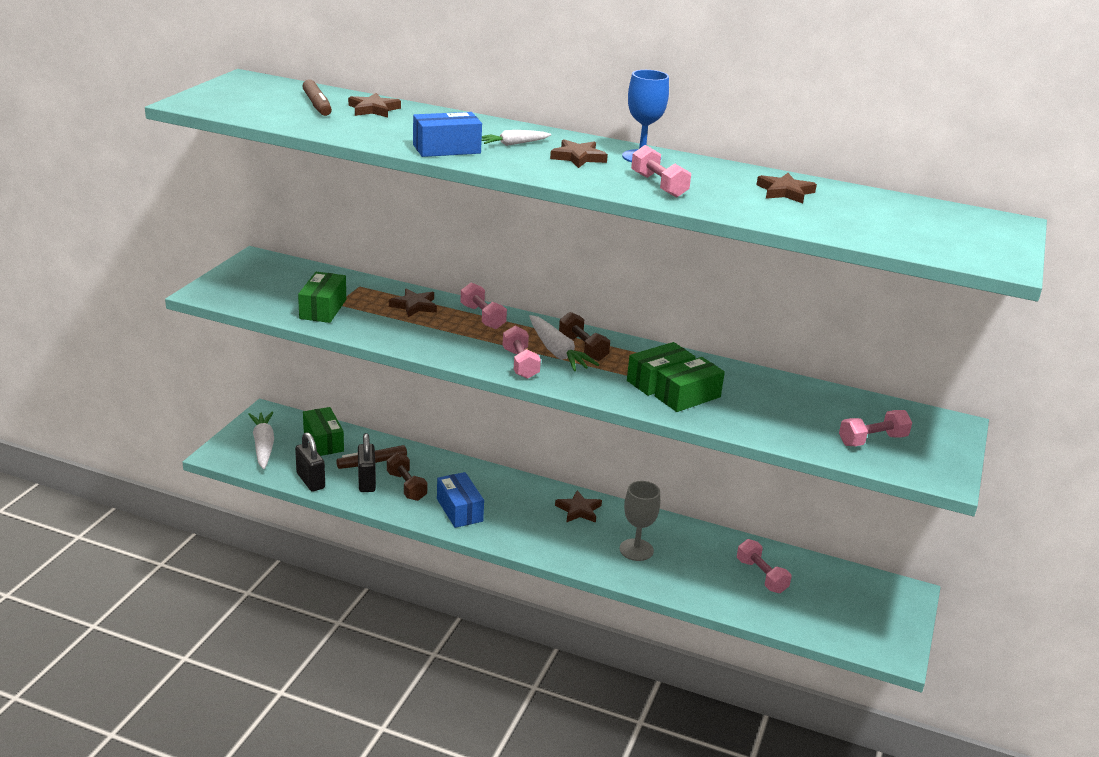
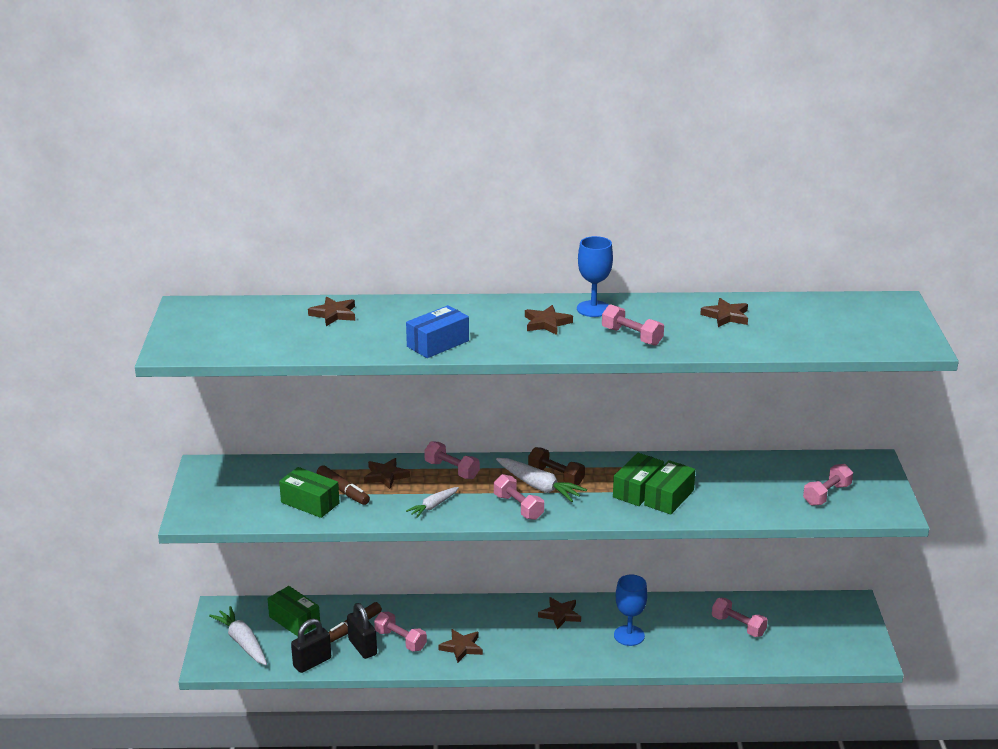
camera: 20 degrees left, 0 degrees up
(310, 481) = (312, 662): black padlock -> black padlock turned 75 degrees counterclockwise
(317, 105) = (281, 322): brown marker -> brown marker (343, 491)
(323, 309) = (310, 503): green box -> green box turned 45 degrees counterclockwise
(406, 486) = (400, 640): brown dumbbell -> pink dumbbell
(459, 510) = (461, 647): blue box -> brown star
(513, 144) = (484, 322): white carrot -> white carrot (433, 506)
(636, 550) = (629, 635): grey goblet -> blue goblet

